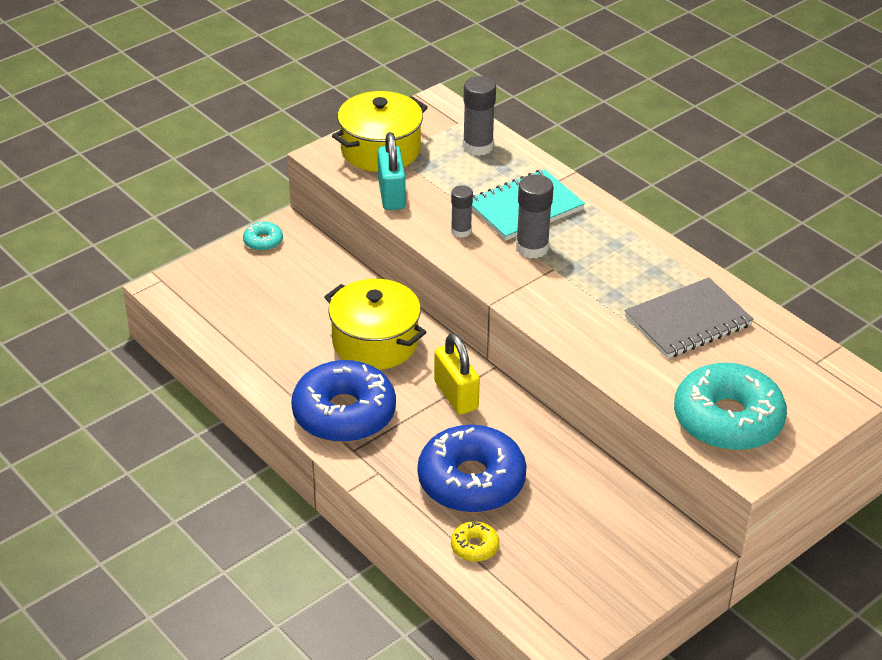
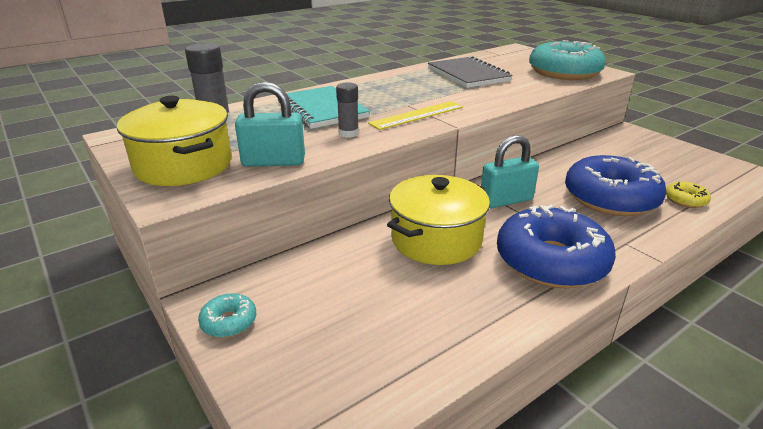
camera: 85 degrees left, 10 degrees down
(456, 395) = (506, 200): yellow padlock -> turquoise padlock
(520, 275) = (417, 115): none -> yellow ruler
(532, 248) = (379, 110): grey glue stick -> none

